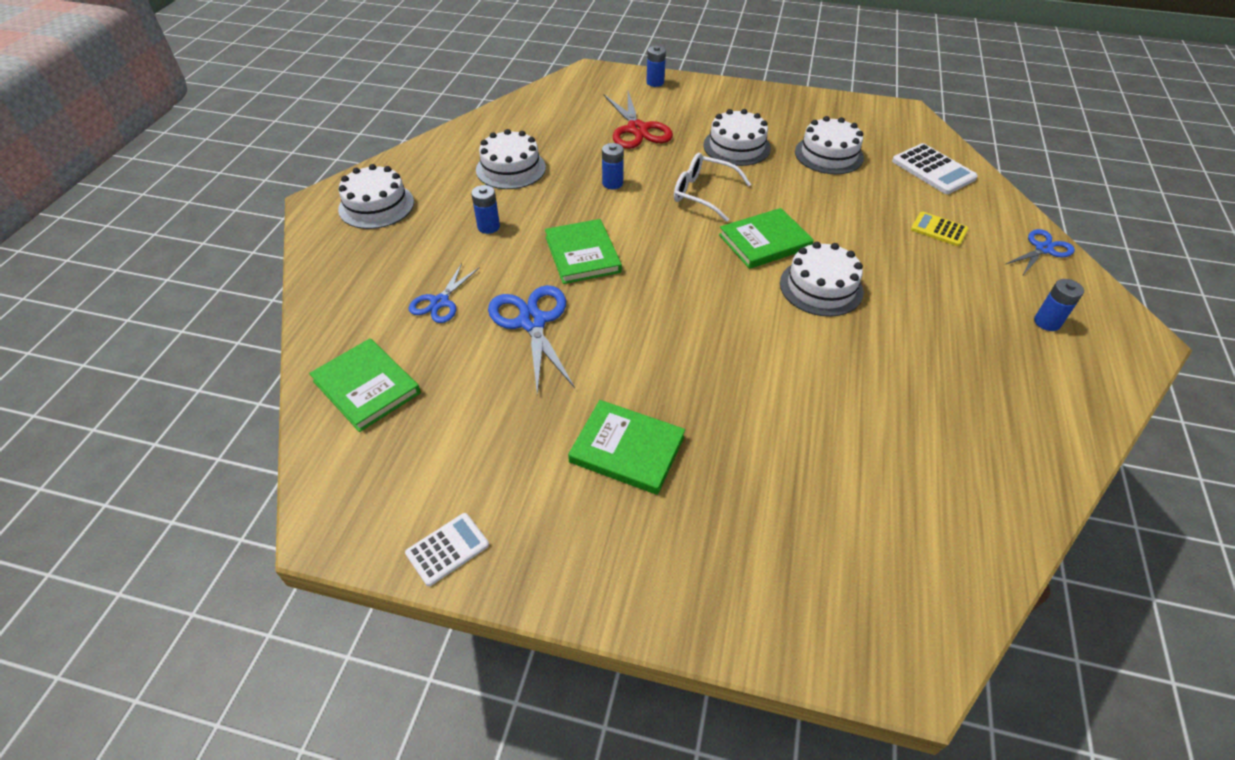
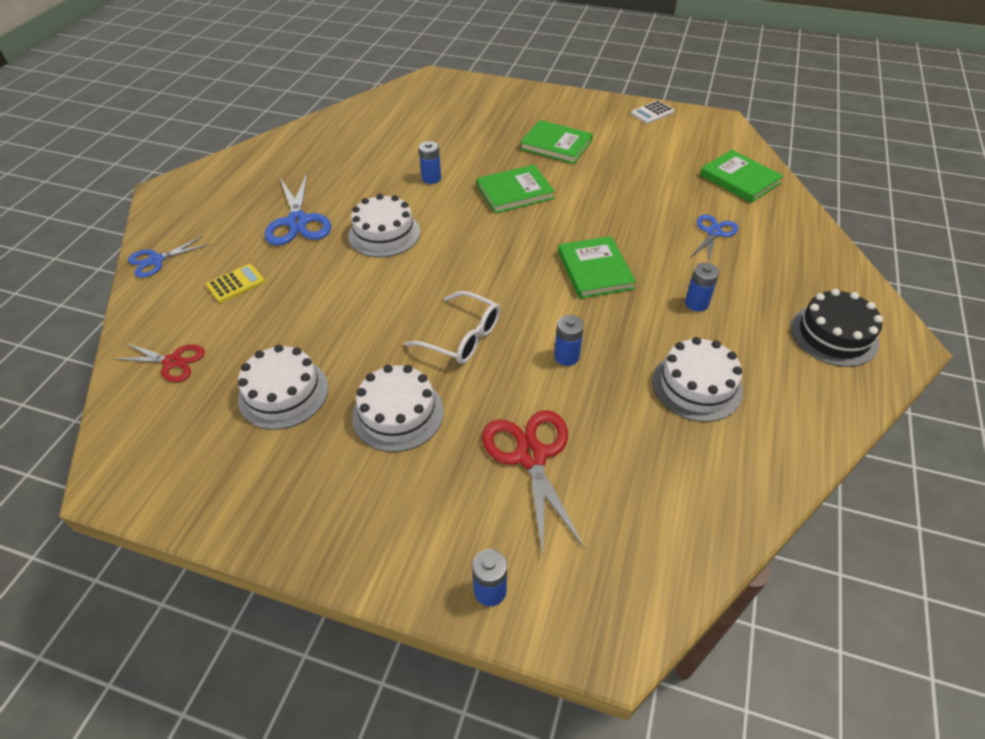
camera: 175 degrees left, 0 degrees up
(376, 205) = (834, 335): white cake -> black cake
(532, 322) = (630, 215): blue scissors -> blue scissors (297, 221)
(764, 241) = (416, 277): green book -> green book (515, 192)
(933, 170) = (172, 362): white calculator -> red scissors
(939, 229) = (236, 284): yellow calculator -> yellow calculator turned 75 degrees counterclockwise
(1047, 322) = (222, 202): blue battery -> blue battery (431, 178)

